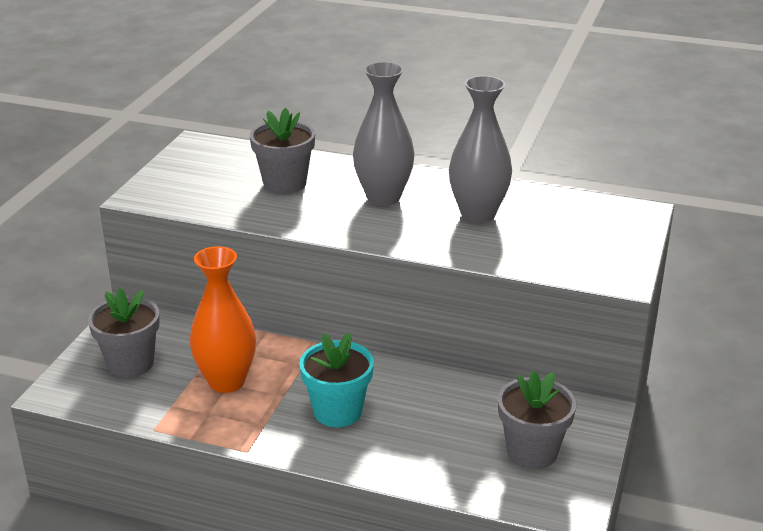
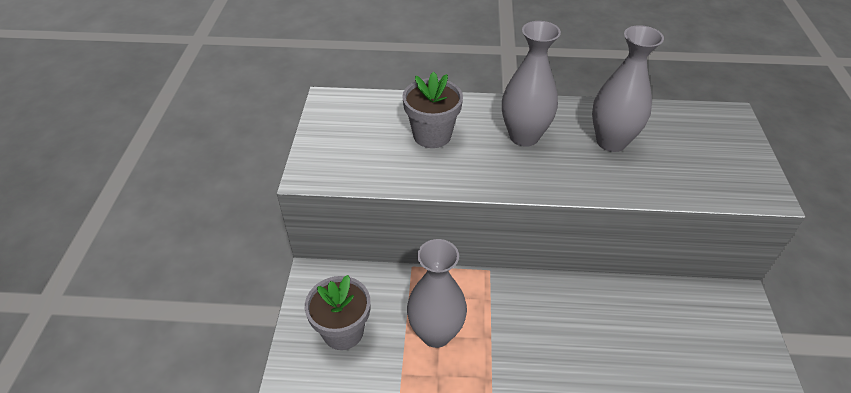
camera: 15 degrees left, 15 degrees up
(226, 381) = (436, 333): orange vase -> grey vase
(337, 411) = (544, 346): turquoise flower pot -> none
(532, 452) = (717, 353): grey flower pot -> none

